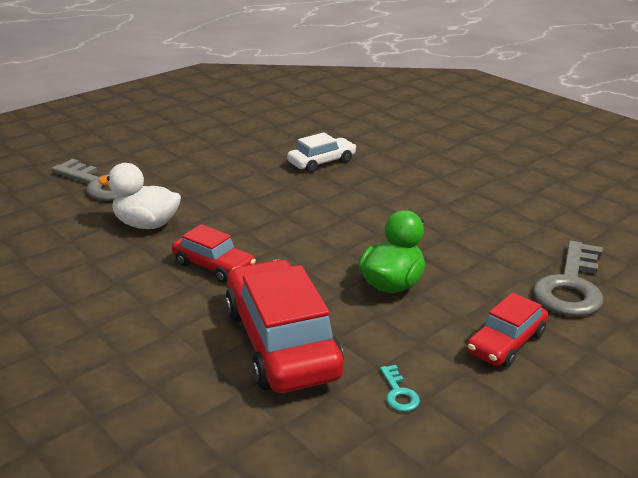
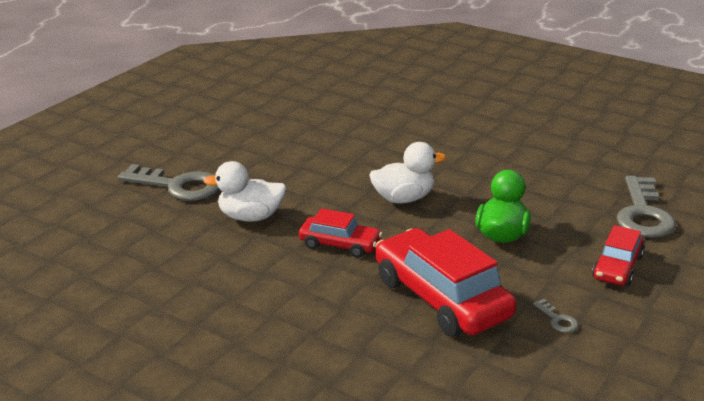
camera: 15 degrees left, 0 degrees up
(311, 229) = (403, 198): none -> white duck
(322, 162) = (373, 135): white car -> none
(399, 393) = (557, 320): turquoise key -> grey key

